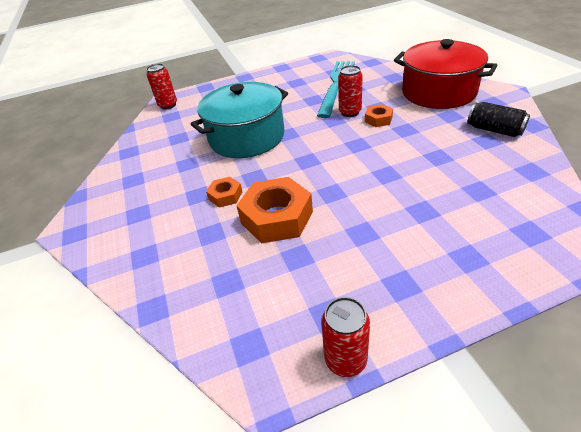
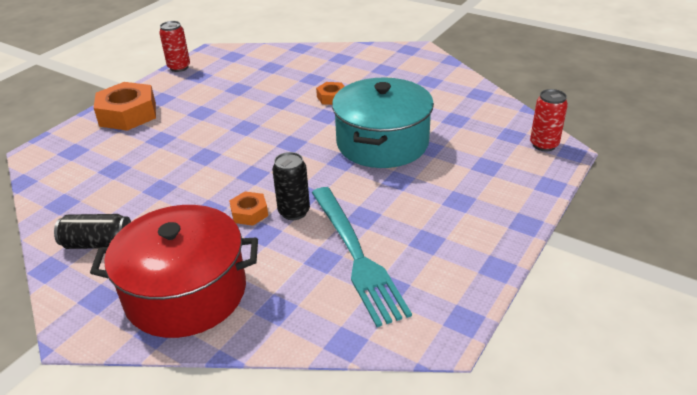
camera: 140 degrees right, 5 degrees down
(277, 217) = (273, 100): orange nut -> orange nut (128, 114)
(350, 112) = (294, 212): red can -> black can

